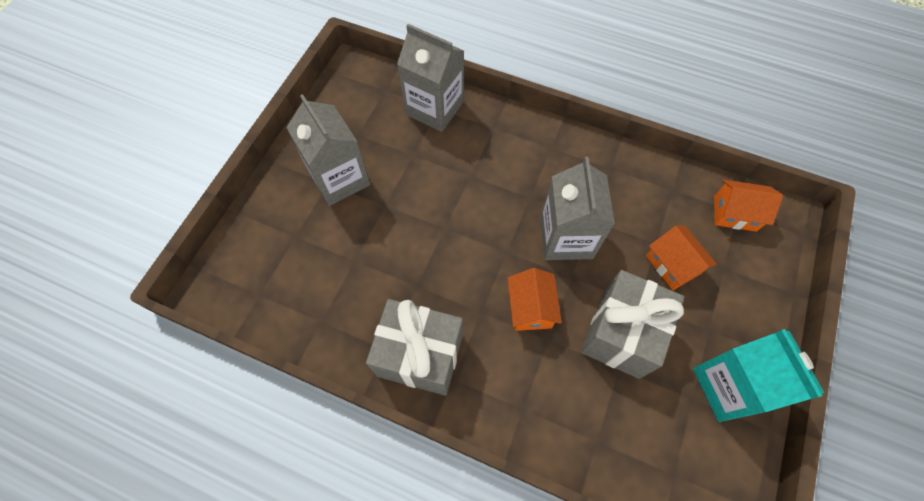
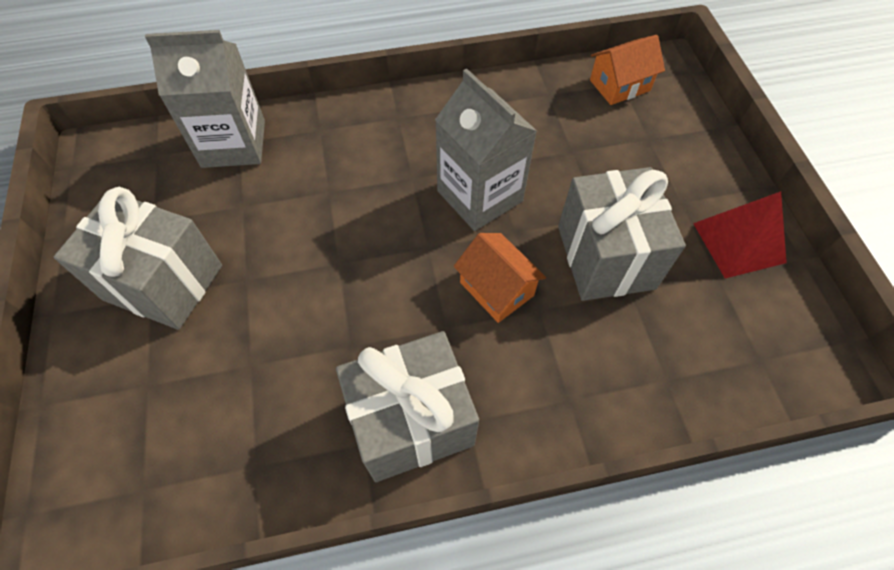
camera: 35 degrees left, 5 degrees down
(339, 178) = (163, 282): grey carton -> grey gift
(672, 265) = (602, 162): orange house -> none
(729, 386) = (738, 242): turquoise carton -> red pyramid

